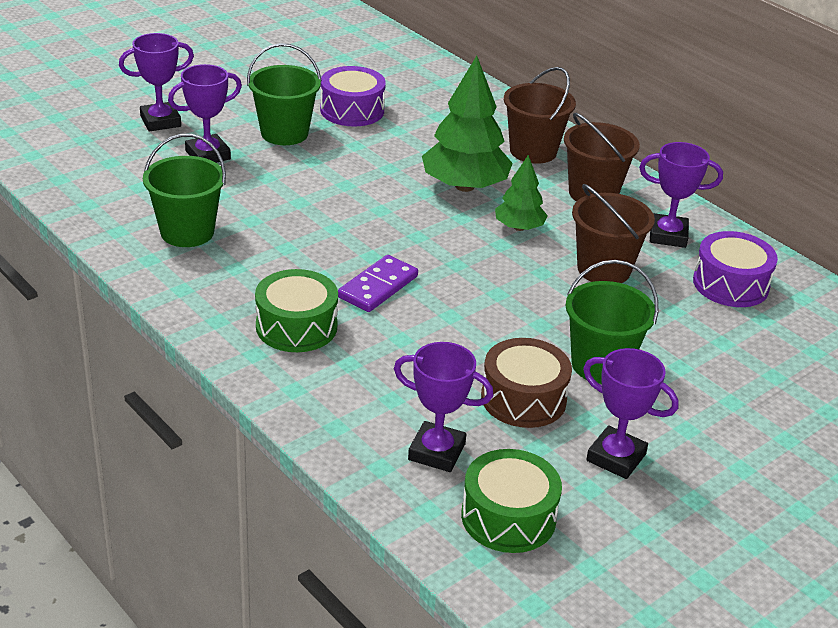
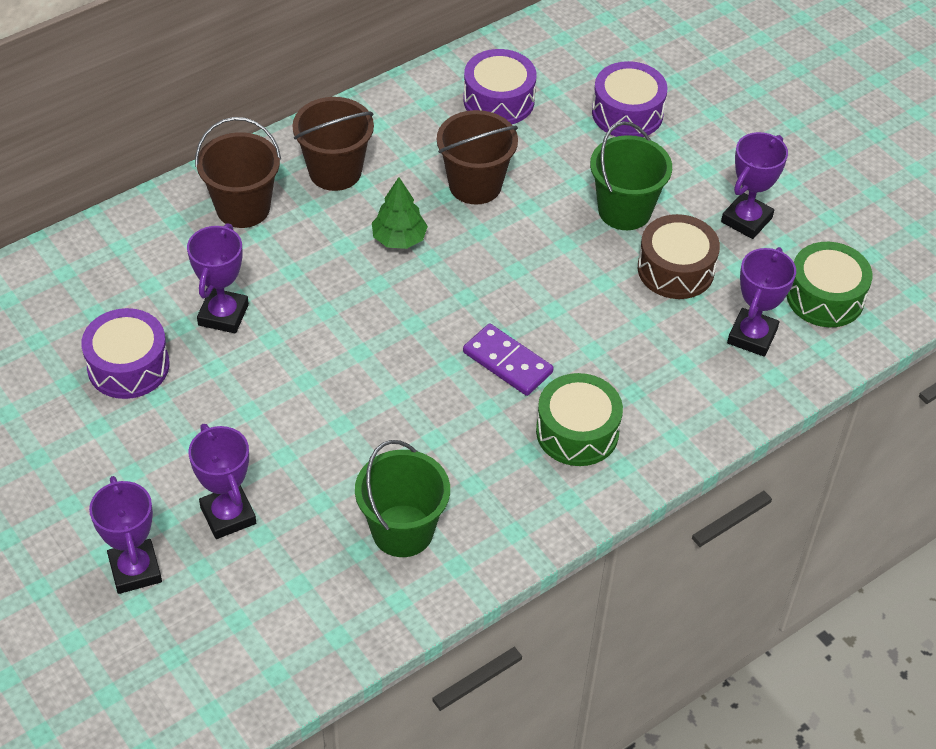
camera: 85 degrees left, 15 degrees up
(284, 133) = (180, 436): green bucket -> none
(465, 186) = (315, 274): green tree -> none
(668, 235) = (416, 128): purple trophy -> purple trophy (223, 315)
(753, 371) = (627, 113): none -> purple drum

